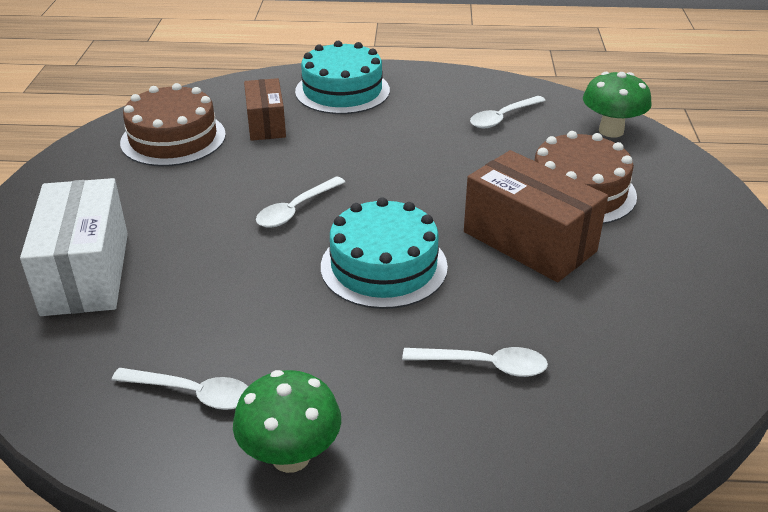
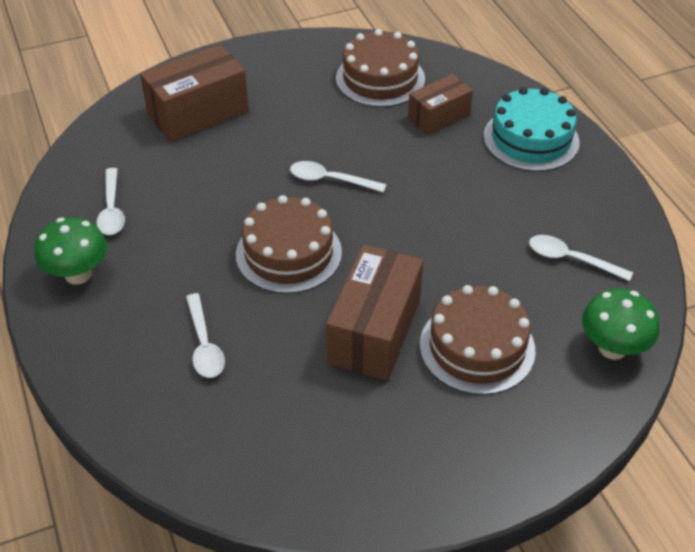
camera: 65 degrees right, 10 degrees up
(86, 273) = (198, 113): white box -> brown box
(384, 266) = (288, 253): turquoise cake -> brown cake

